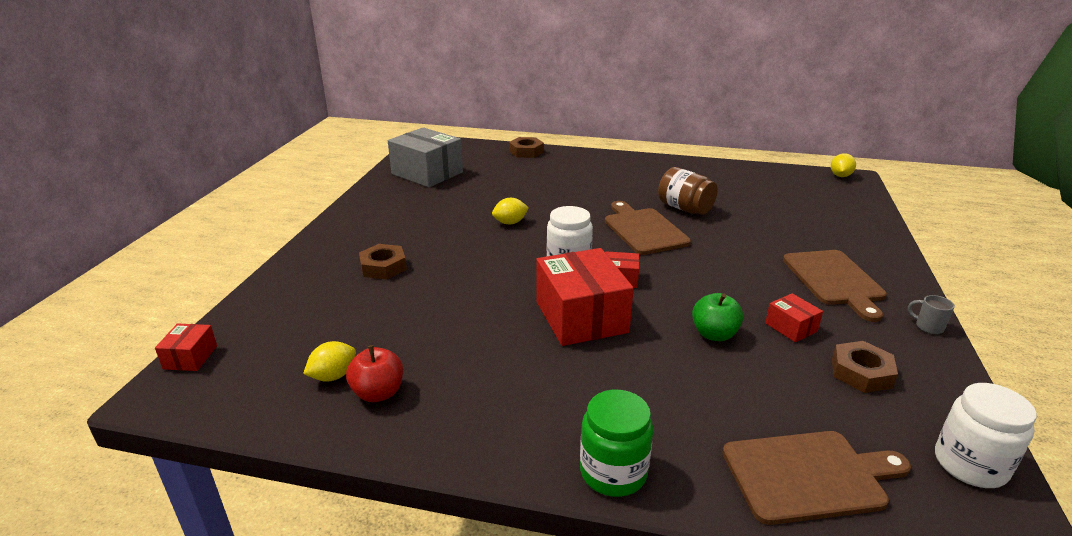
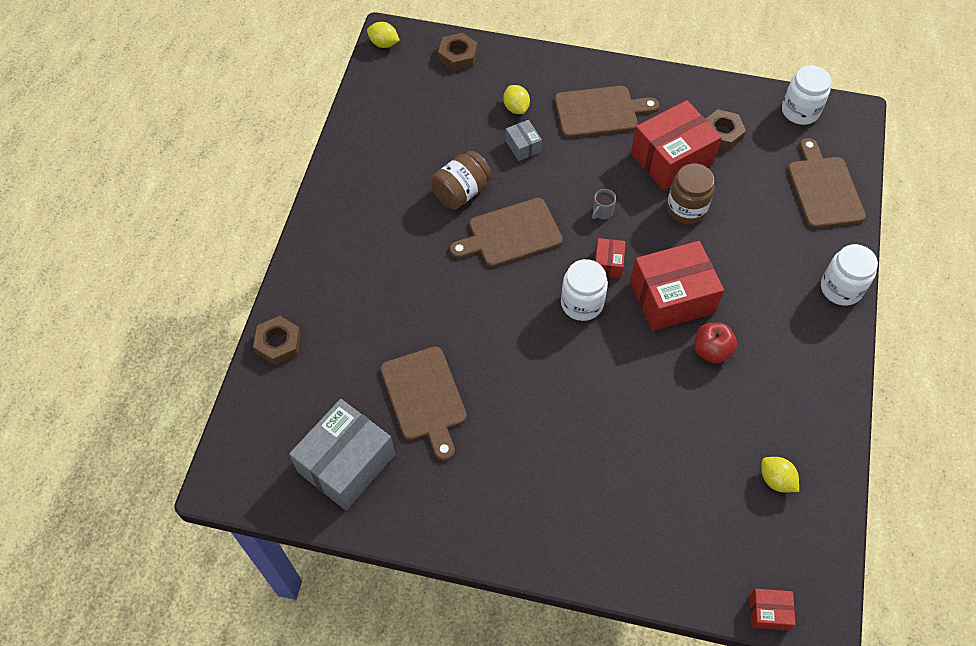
camera: 90 degrees left, 30 degrees up
(378, 393) = (790, 441): red apple -> red apple (711, 350)
(383, 267) = (598, 473): brown nut -> brown nut (458, 55)
(475, 196) = (425, 398): none -> brown cutting board
(510, 223) = (495, 357): yellow lemon -> yellow lemon (516, 108)
(613, 472) = (841, 288): green jar -> white jar
(714, 334) = (686, 208): green apple -> brown jar
(756, 236) = (523, 146): none -> grey box
(791, 327) = (671, 158): red box -> red box, size x2.15
(928, 327) = (662, 78): grey mug -> grey mug (602, 212)

